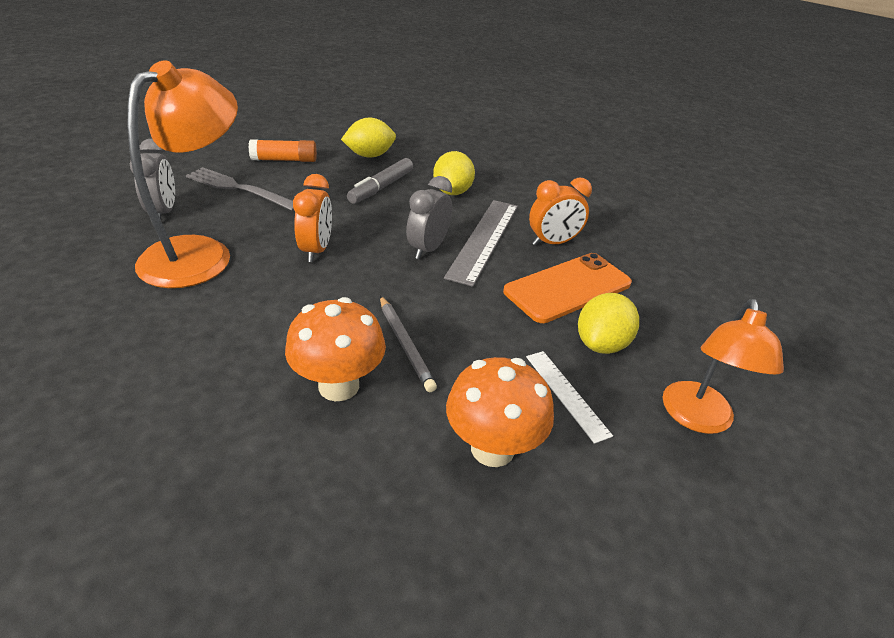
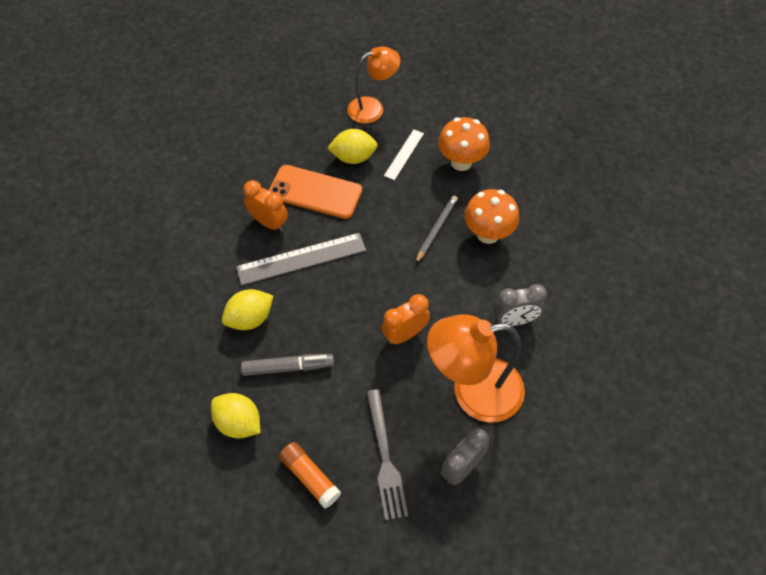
camera: 125 degrees left, 20 degrees up
(428, 249) = (343, 279): grey clock -> grey clock (514, 320)

